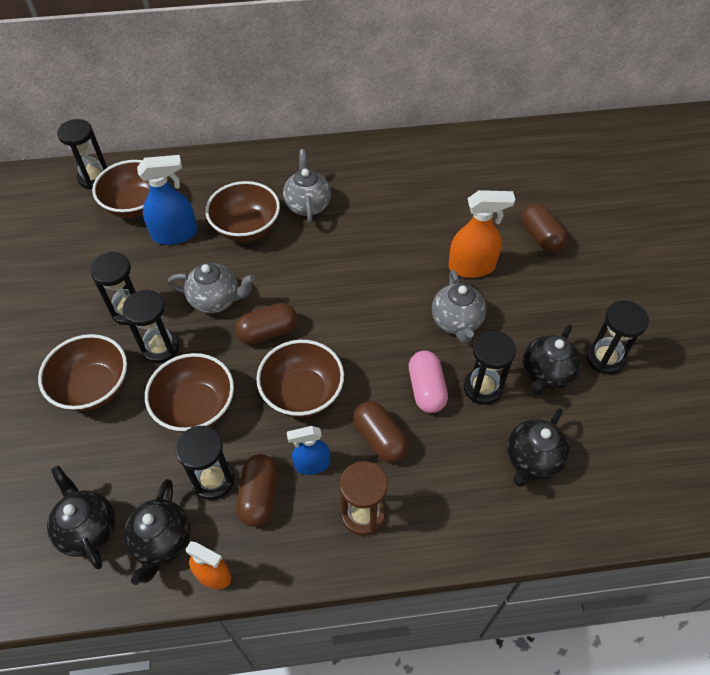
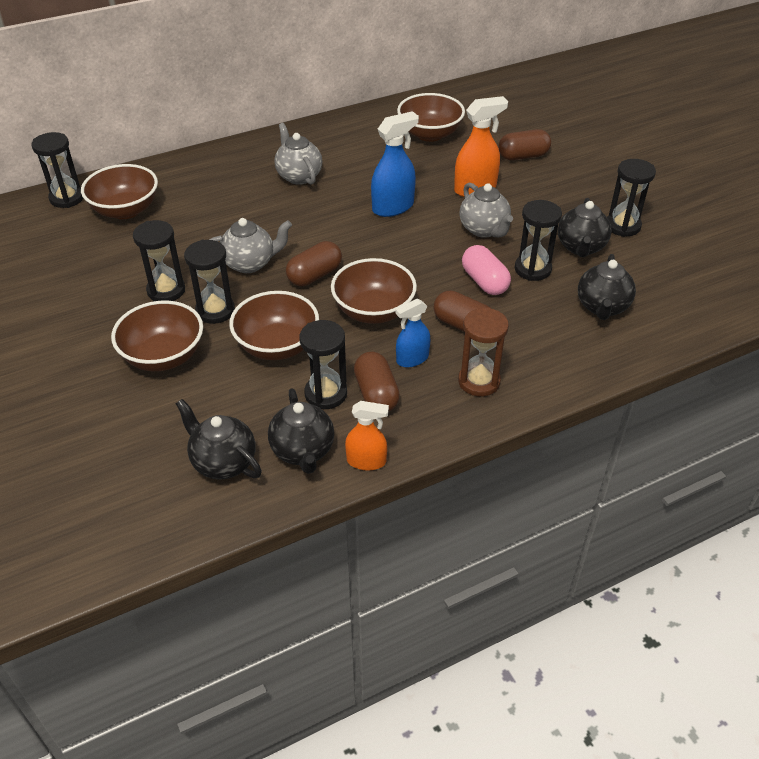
camera: 20 degrees left, 10 degrees down
(175, 234) = (179, 224): blue spray bottle -> blue spray bottle (393, 207)
(246, 228) = (248, 204): brown bowl -> brown bowl (430, 134)
(540, 237) = (523, 156): brown capsule -> brown capsule turned 60 degrees counterclockwise

